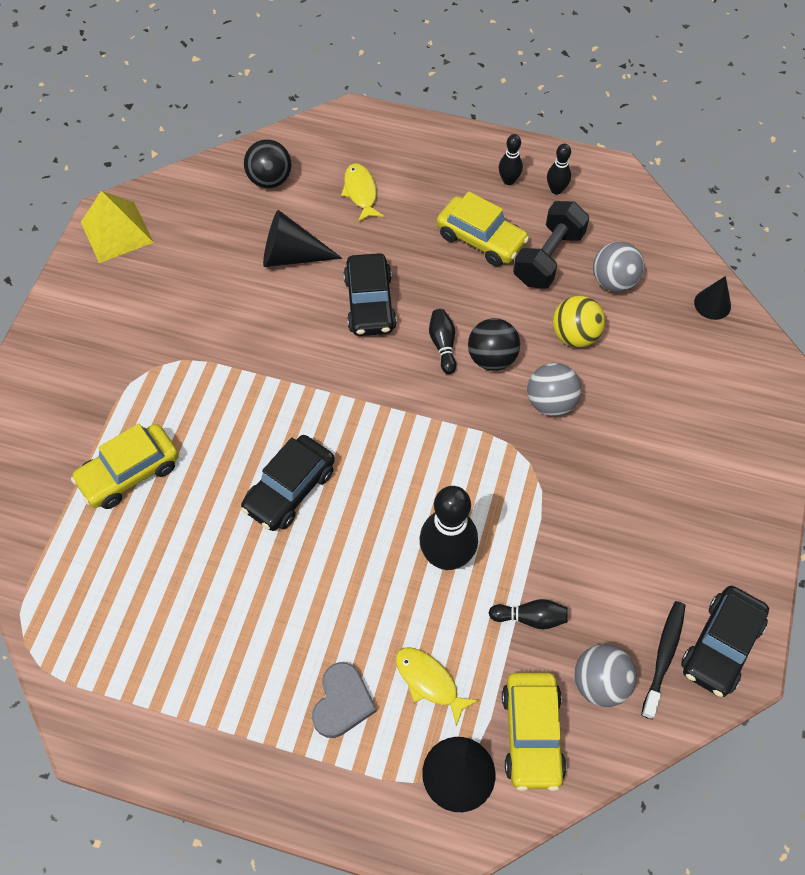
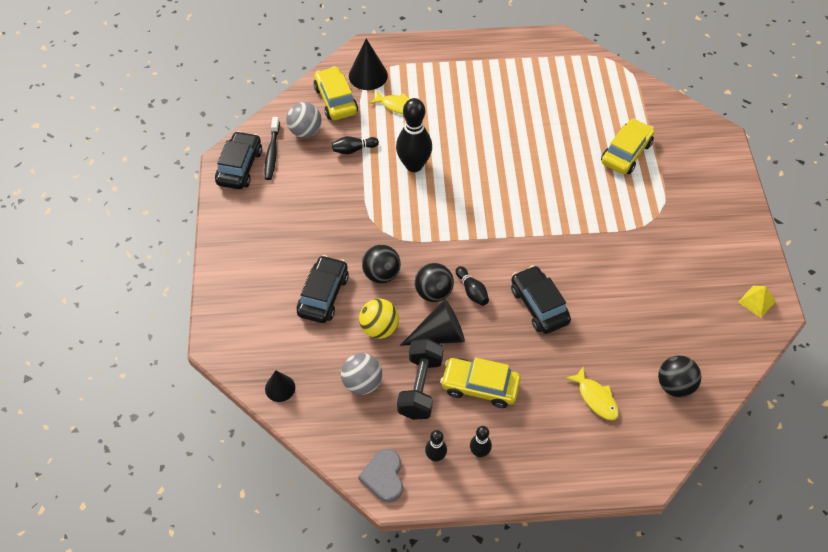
camera: 160 degrees right, 5 degrees down
(117, 232) = (756, 301): yellow pyramid -> yellow pyramid, size x0.58
(290, 489) = (525, 172): black car -> black car (323, 295)
(292, 256) = (616, 324): black cone -> black cone (439, 335)
(342, 702) = (440, 86): grey heart -> grey heart (384, 477)
(550, 402) = (381, 274): grey ball -> black ball

